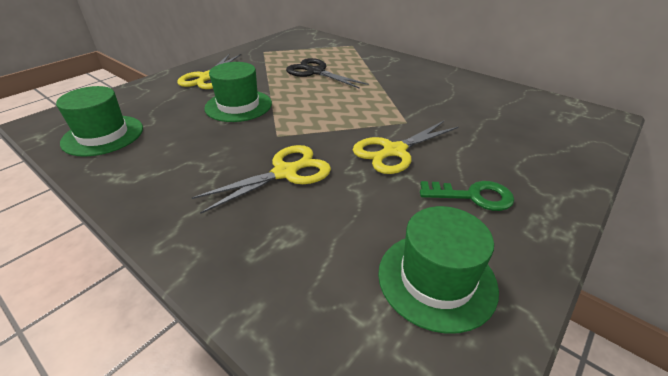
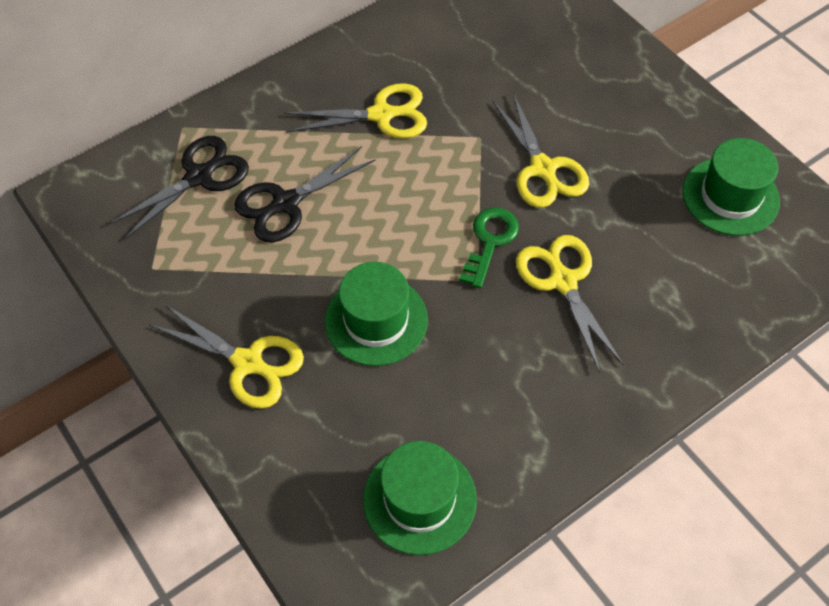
camera: 75 degrees left, 20 degrees up
(323, 52) = (199, 176): none -> black scissors
(399, 88) = (382, 115): none -> yellow scissors
(473, 196) = (635, 131): green key -> green key (490, 241)

